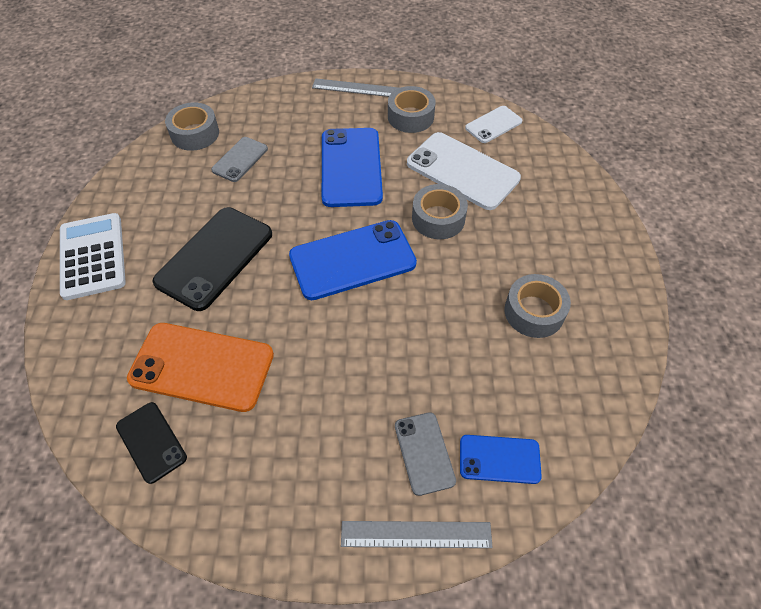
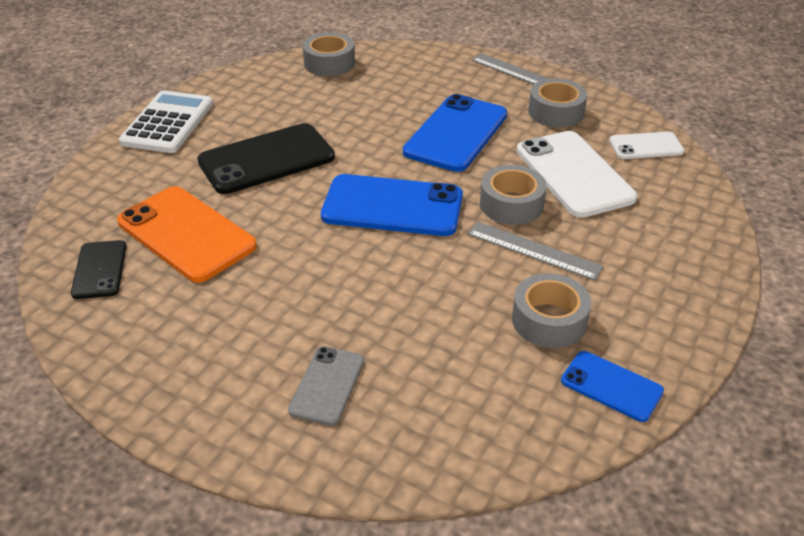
camera: 30 degrees right, 15 degrees down
(240, 159) = (353, 94): grey phone -> none
(416, 534) = (261, 445): grey ruler -> grey ruler (533, 250)
(499, 459) = (399, 426): blue phone -> blue phone (611, 386)

